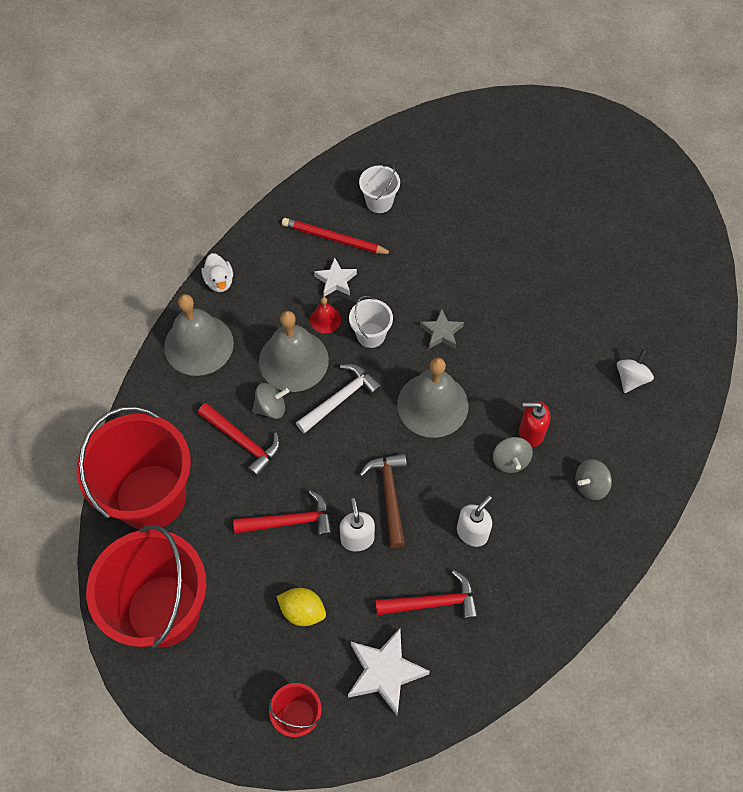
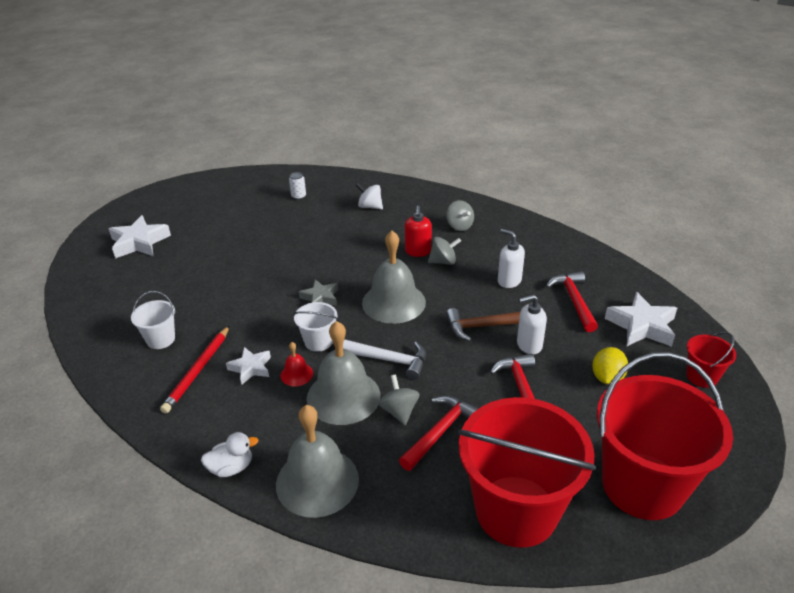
camera: 90 degrees left, 25 degrees down
(340, 399) = (388, 360): white hammer -> white hammer turned 150 degrees clockwise
(540, 151) = (139, 242): none -> white star
(650, 295) = (298, 196): none -> white can

